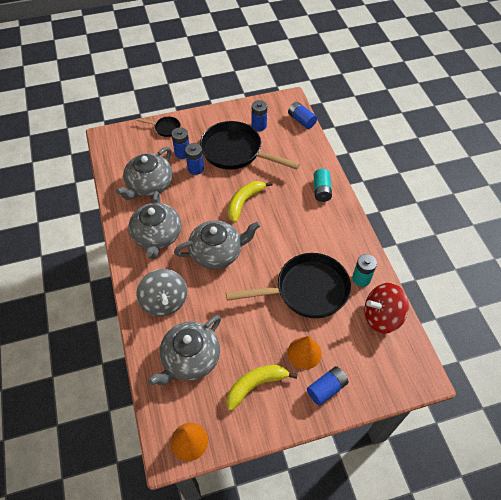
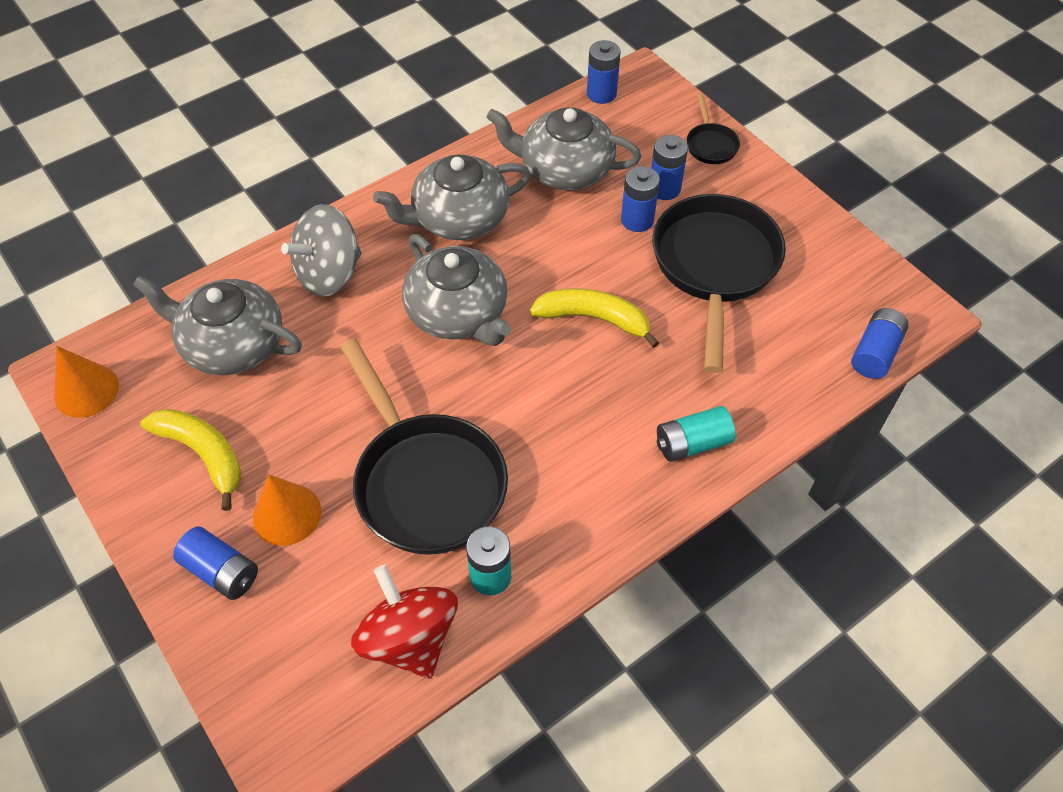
camera: 70 degrees right, 0 degrees up
(259, 126) = (809, 283): blue battery -> blue battery (601, 94)

